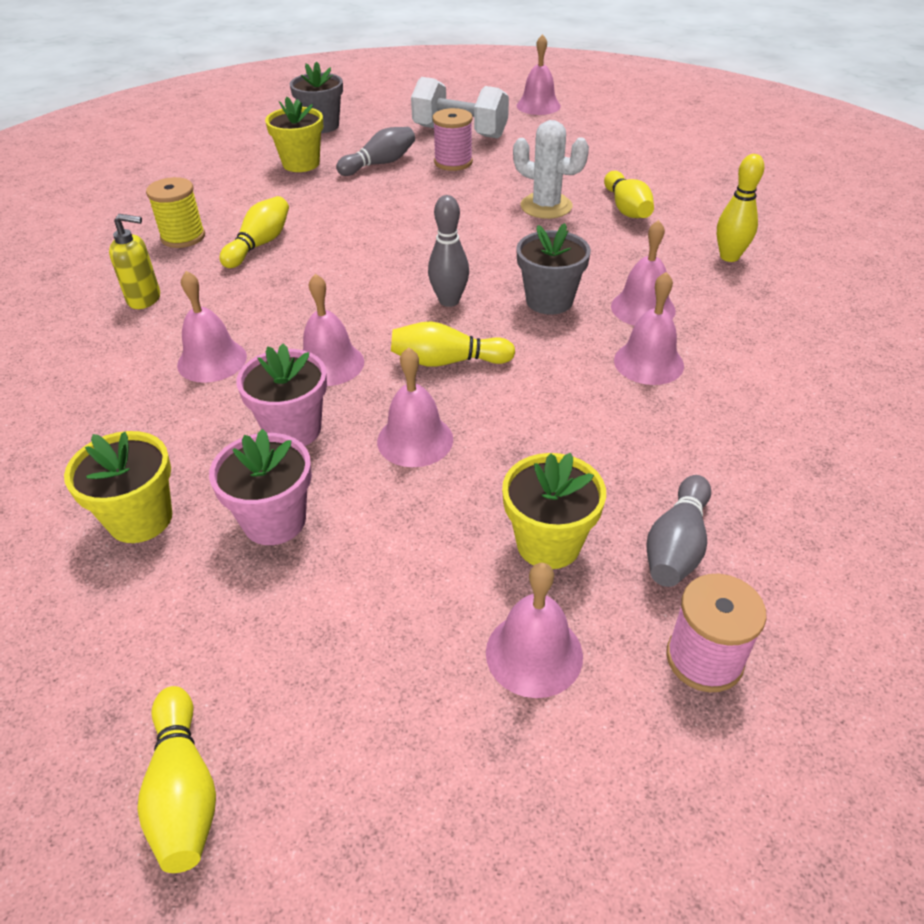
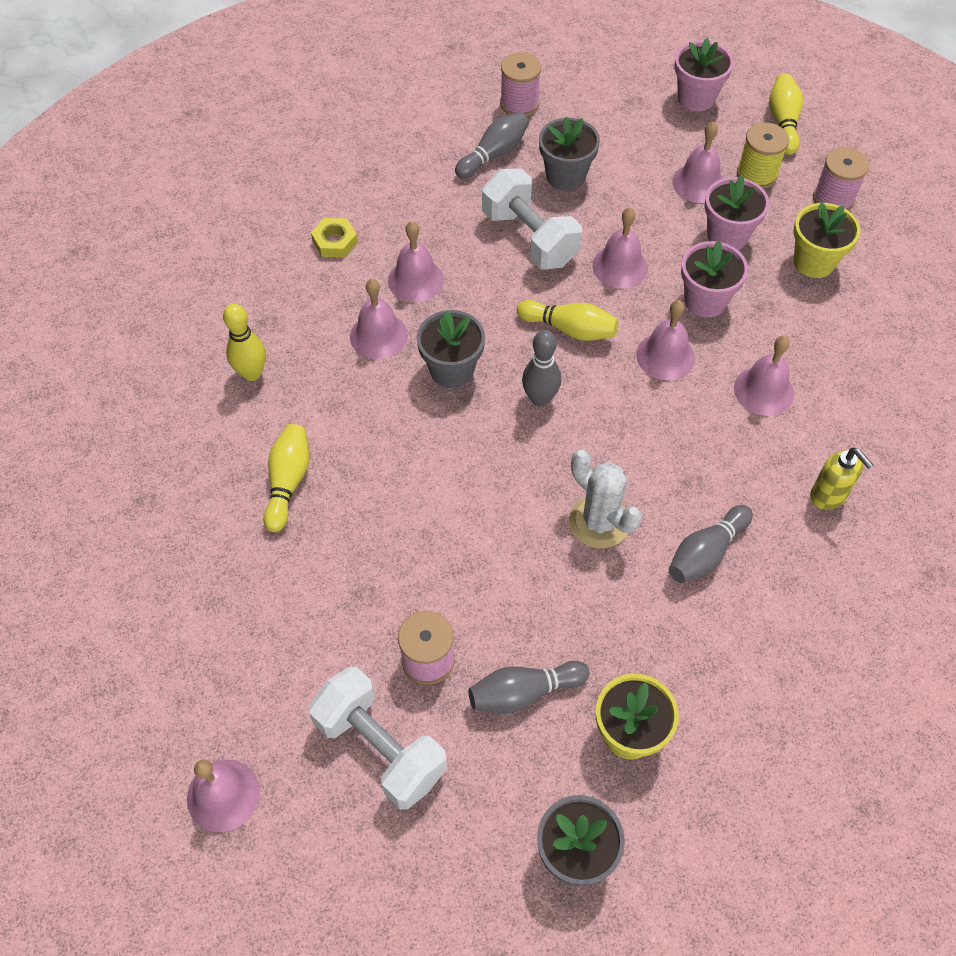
camera: 160 degrees left, 15 degrees up
(96, 636) = (833, 199): none -> pink spool
(145, 299) = (828, 496): yellow soap dispenser -> yellow soap dispenser turned 150 degrees counterclockwise
(183, 237) = (792, 598): yellow spool -> yellow spool (756, 174)
(259, 244) = (706, 553): yellow bowling pin -> grey bowling pin
(378, 797) = (696, 98): none -> pink flower pot
(534, 653) = (602, 128): pink bell -> pink bell (698, 183)
(546, 206) = (370, 517): white cactus -> white cactus (599, 522)
(548, 442) = (529, 238): none -> white dumbbell
(548, 543) = (565, 176): yellow flower pot -> grey flower pot
(774, 375) = (335, 241): none -> yellow nut

